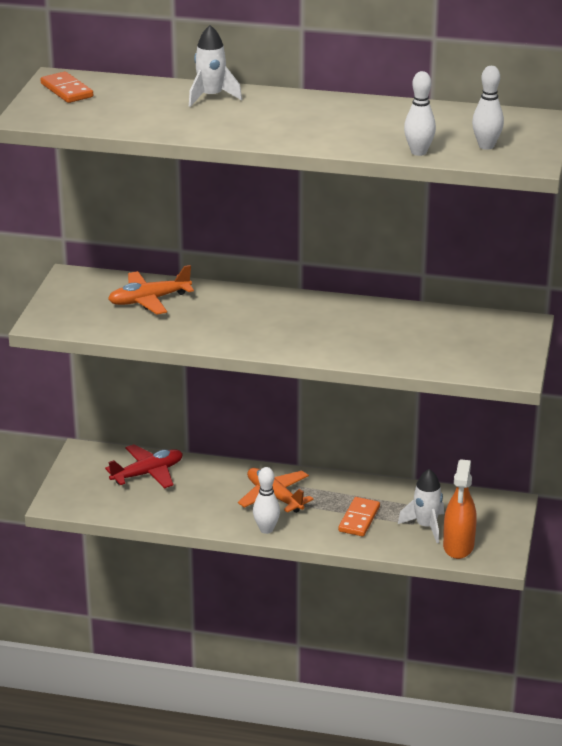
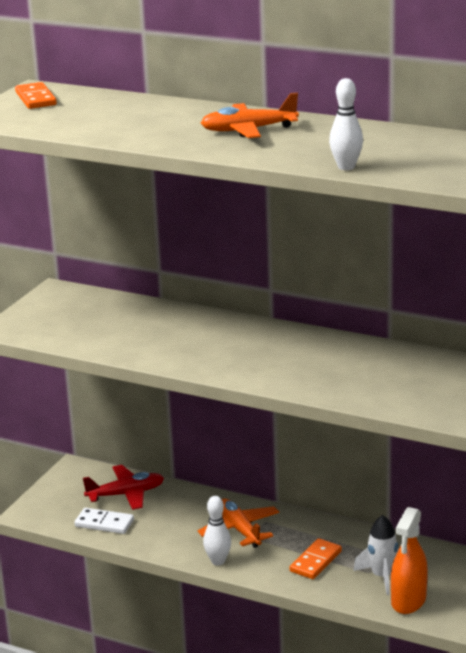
camera: 15 degrees right, 5 degrees down
(139, 505) = (104, 523): none -> white domino
(149, 300) = (117, 317): orange plane -> orange plane (248, 130)
(211, 97) = (169, 110): white rocket -> none
(486, 146) = (421, 165): white bowling pin -> none

